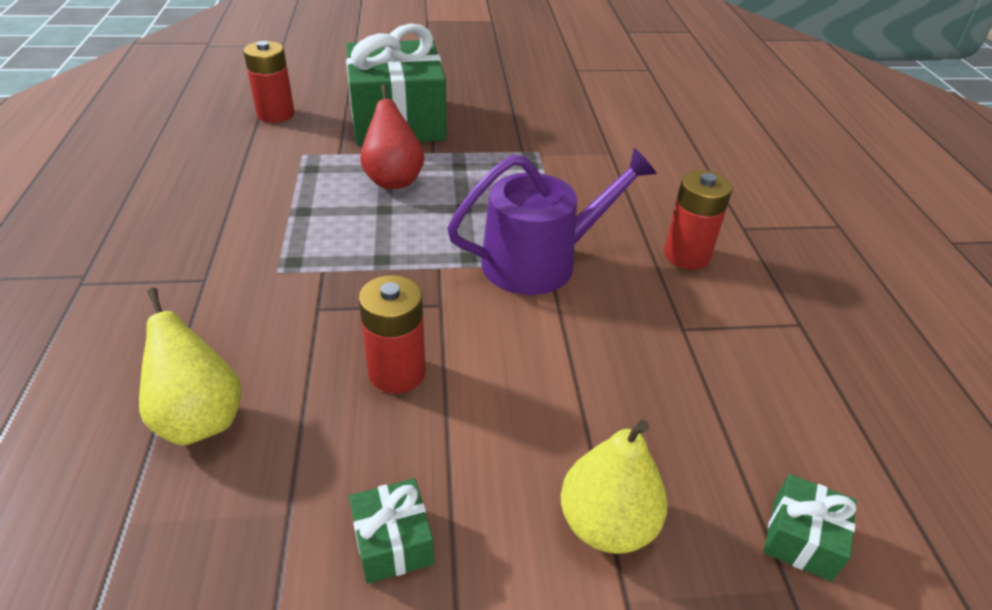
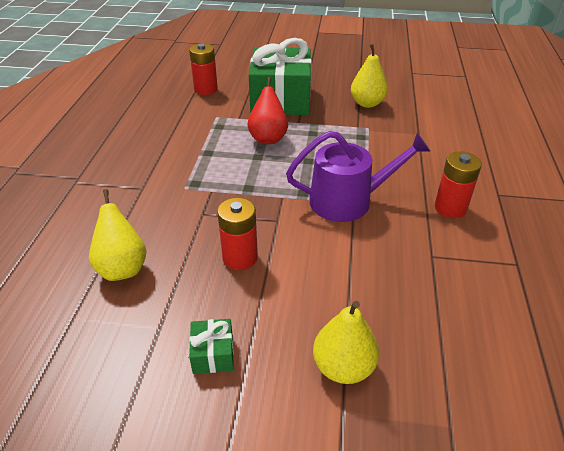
camera: 15 degrees right, 0 degrees up
(526, 117) = (367, 103): none -> yellow pear
(801, 538) = (469, 399): green gift -> none

